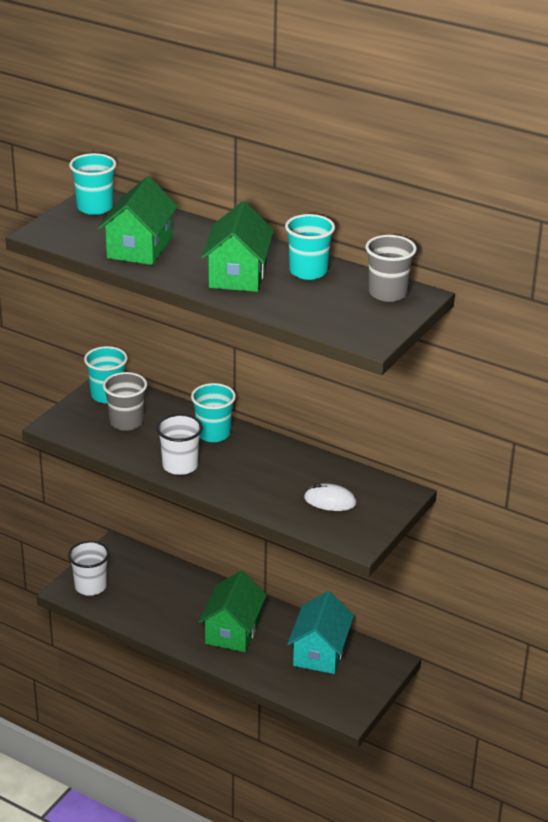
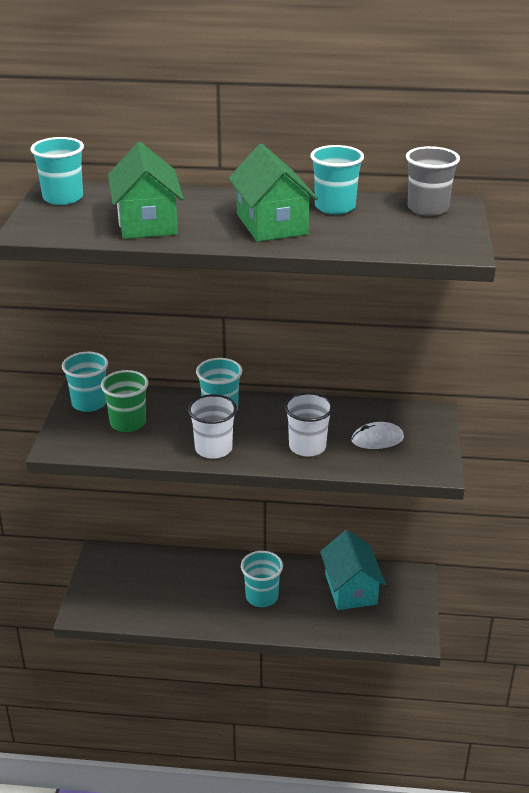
camera: 25 degrees left, 0 degrees up
(90, 586) = (102, 600): white cup -> white cup (307, 447)
(126, 422) = (128, 423): grey cup -> green cup
(232, 631) = (262, 597): green house -> turquoise cup

